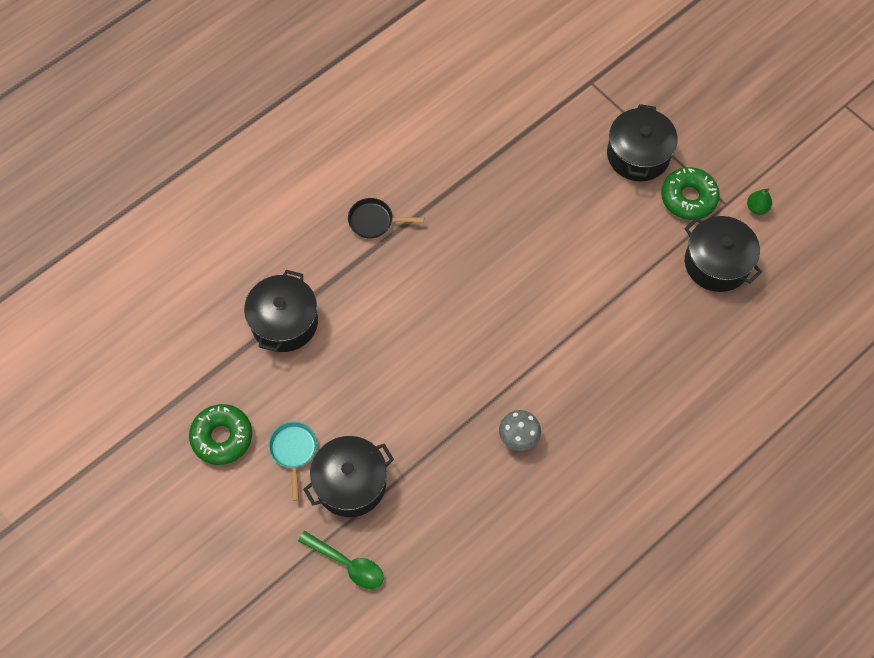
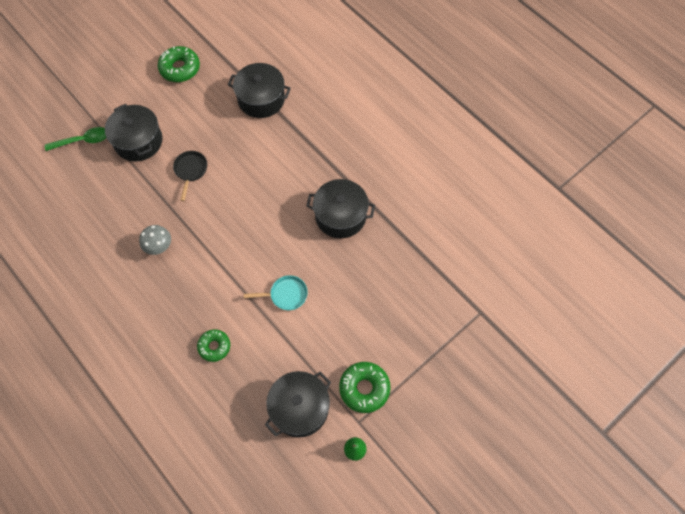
camera: 90 degrees right, 0 degrees up
(293, 451) = (165, 108): turquoise pan -> turquoise pan (286, 295)
(347, 564) = (83, 141): green spoon -> green spoon turned 135 degrees counterclockwise
(374, 221) = (341, 151): black pan -> black pan (190, 171)
(638, 155) = (407, 348): black pot -> black pot (340, 216)
(651, 358) = (214, 347): none -> green donut

